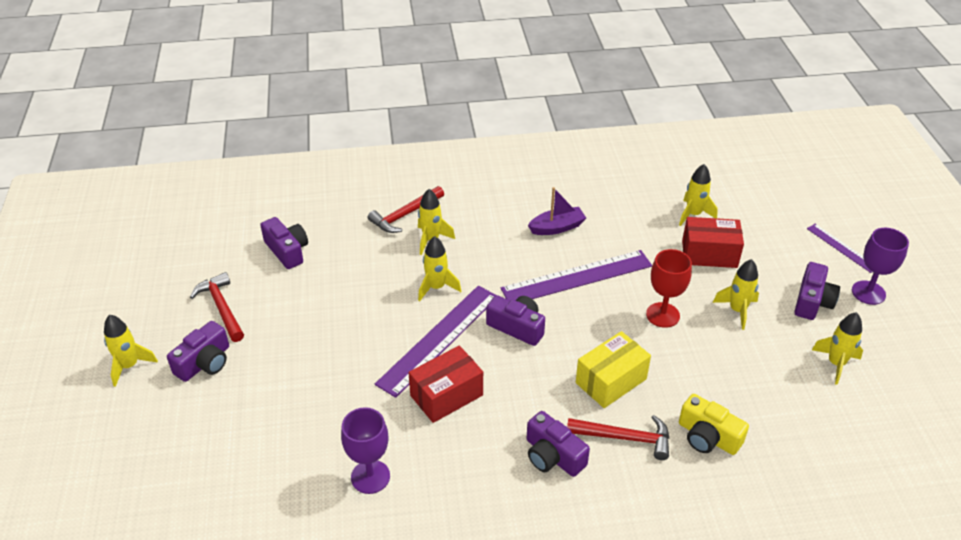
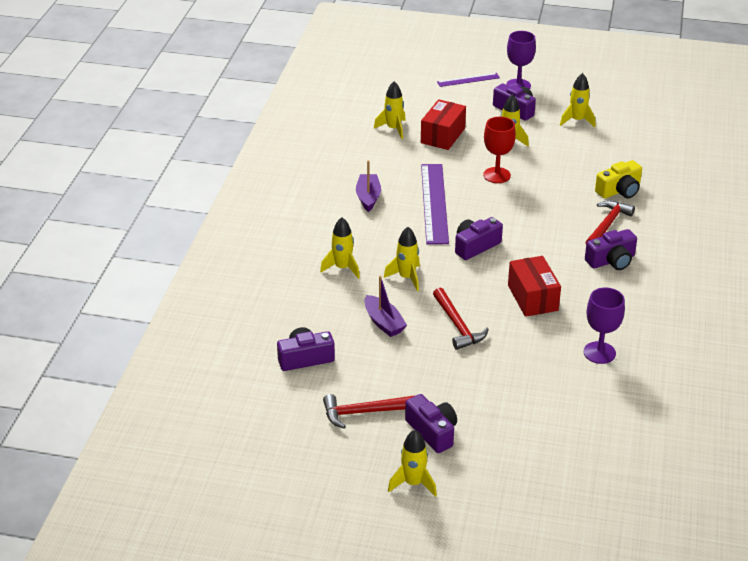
camera: 70 degrees left, 5 degrees down
(358, 288) = (383, 322): none -> purple boat
(404, 215) = (298, 276): red hammer -> red hammer (457, 325)
(439, 339) = (469, 289): purple ruler -> none
(611, 381) = (552, 216): yellow box -> none

